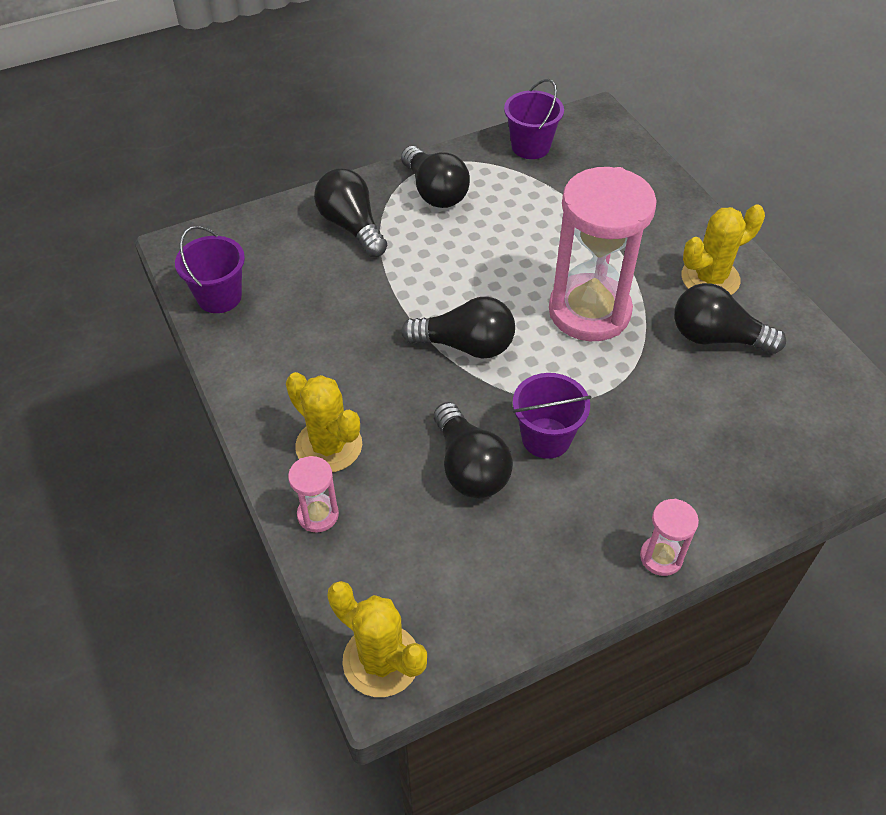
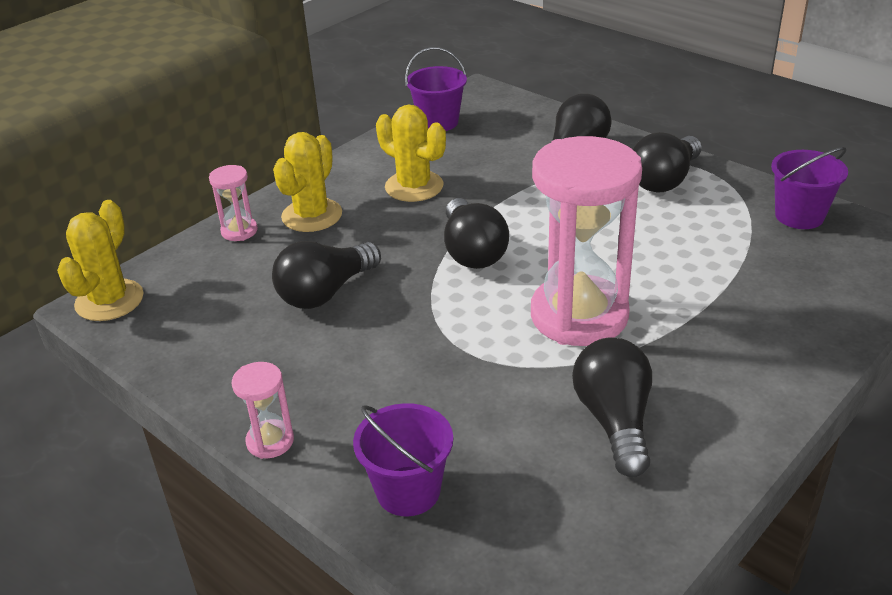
camera: 70 degrees right, 15 degrees down
(546, 438) = (385, 328): purple bucket -> purple bucket (408, 491)
(710, 278) = (712, 396): yellow cactus -> yellow cactus (414, 186)

